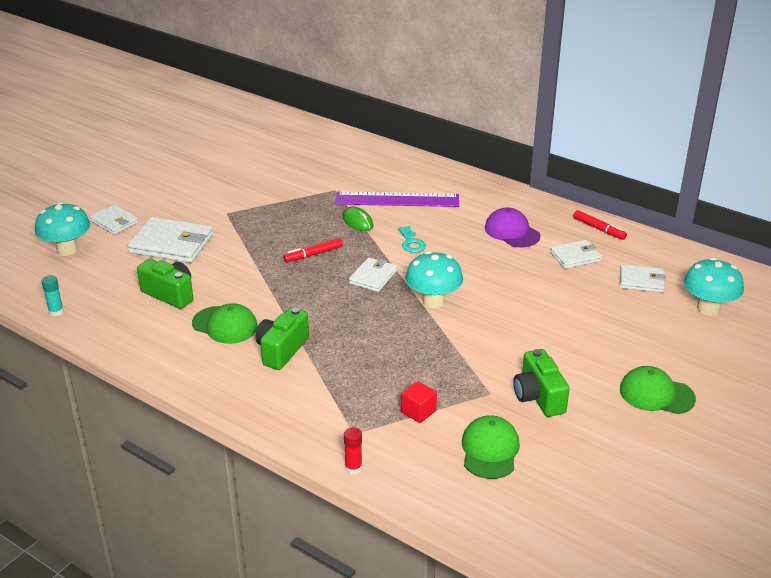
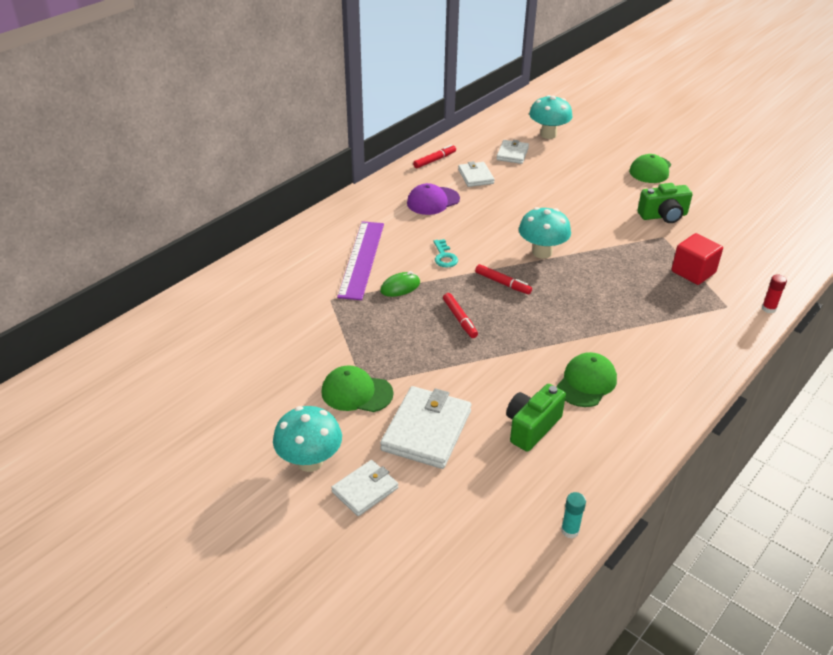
camera: 85 degrees left, 5 degrees up
(67, 250) = (429, 535): turquoise mushroom -> turquoise mushroom (310, 461)
(281, 350) = (623, 344): green camera -> none
(373, 277) = (502, 283): white wallet -> red marker
(411, 242) = (444, 256): turquoise key -> turquoise key turned 90 degrees clockwise
(418, 411) = (693, 272): red cube -> red cube, size x1.55
(490, 450) = (728, 243): green cap -> green cap (356, 393)

